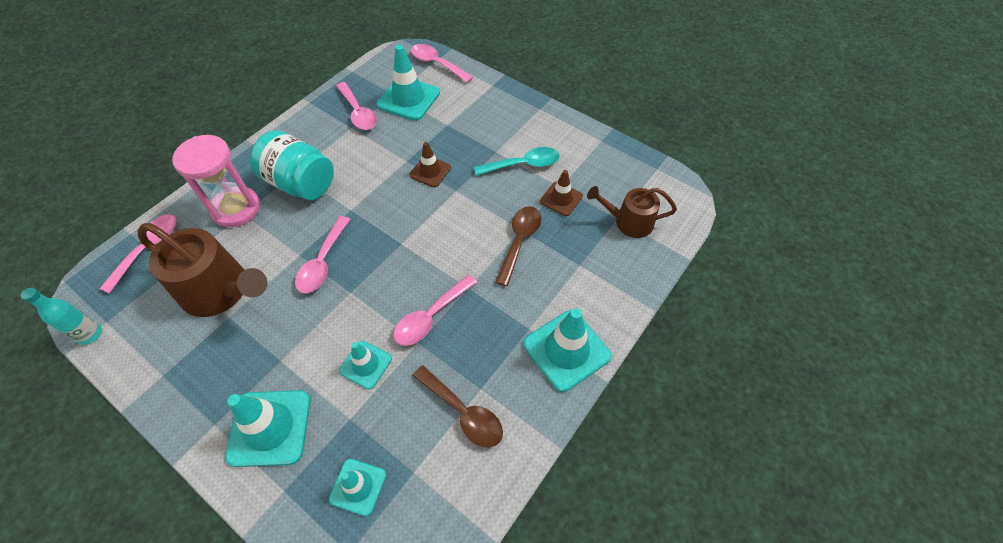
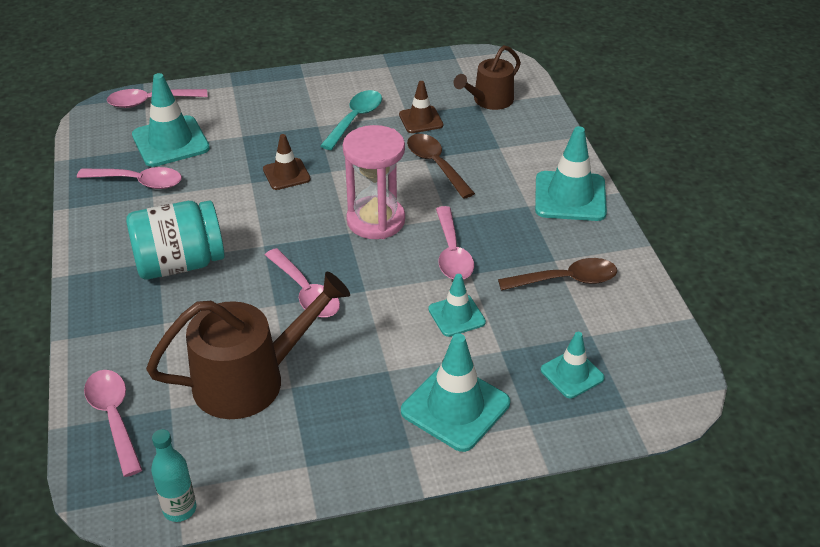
camera: 50 degrees left, 15 degrees down
(236, 208) = (150, 324): pink hourglass -> pink hourglass (376, 220)

